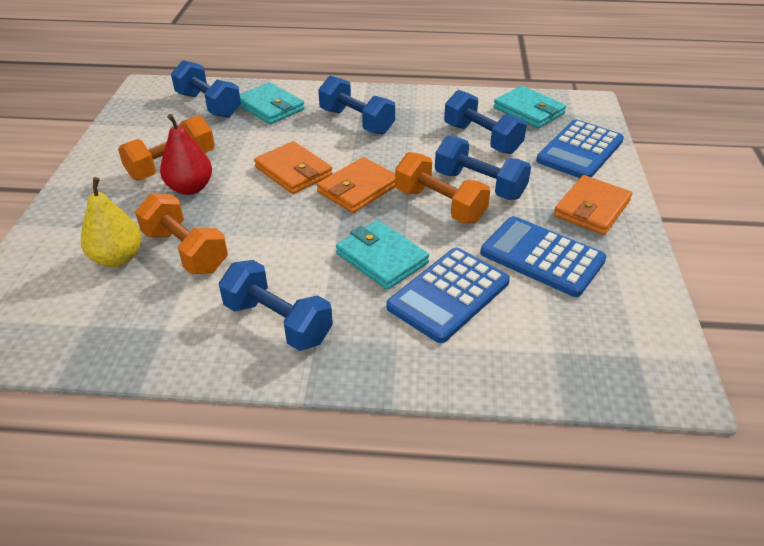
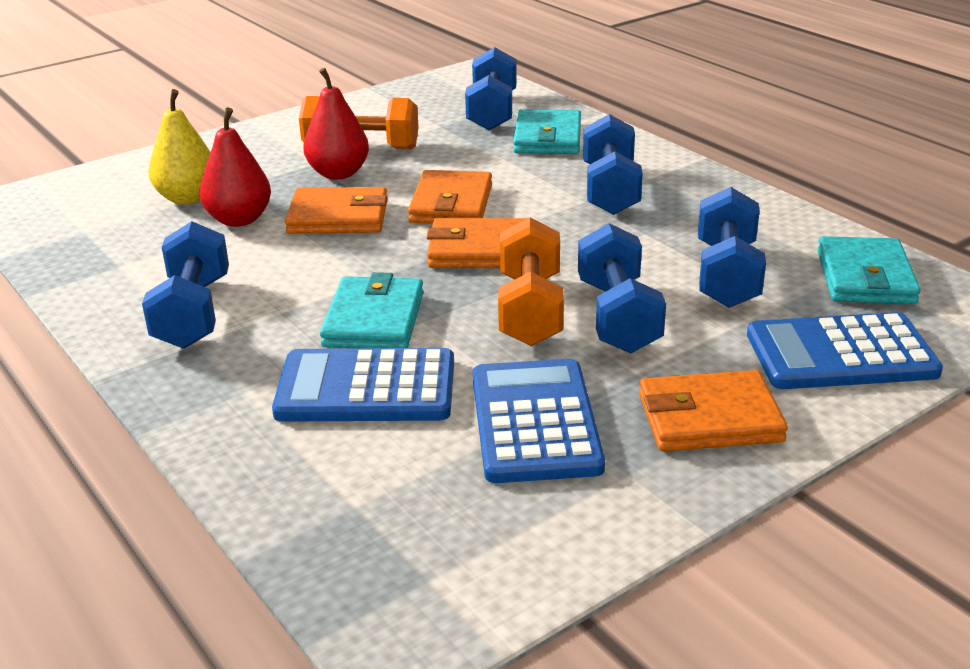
camera: 50 degrees right, 10 degrees down
(185, 251) = (239, 219): orange dumbbell -> red pear
(245, 214) = (338, 217): none -> orange wallet

